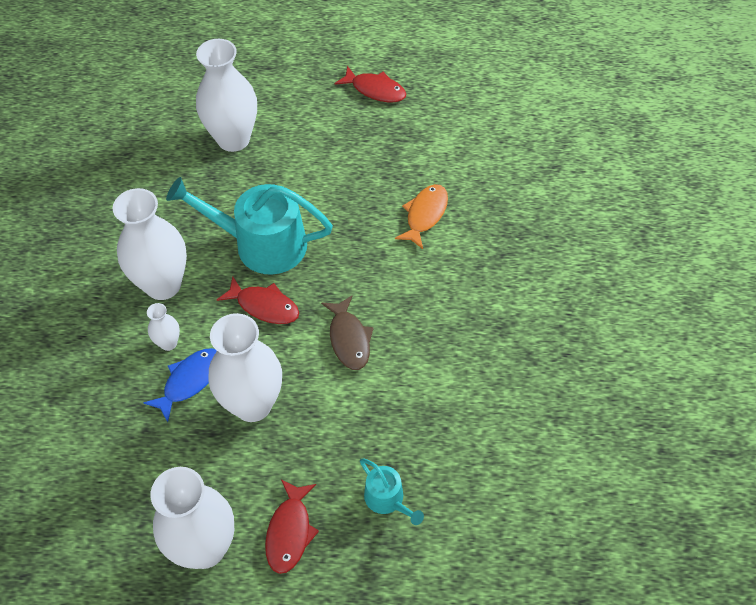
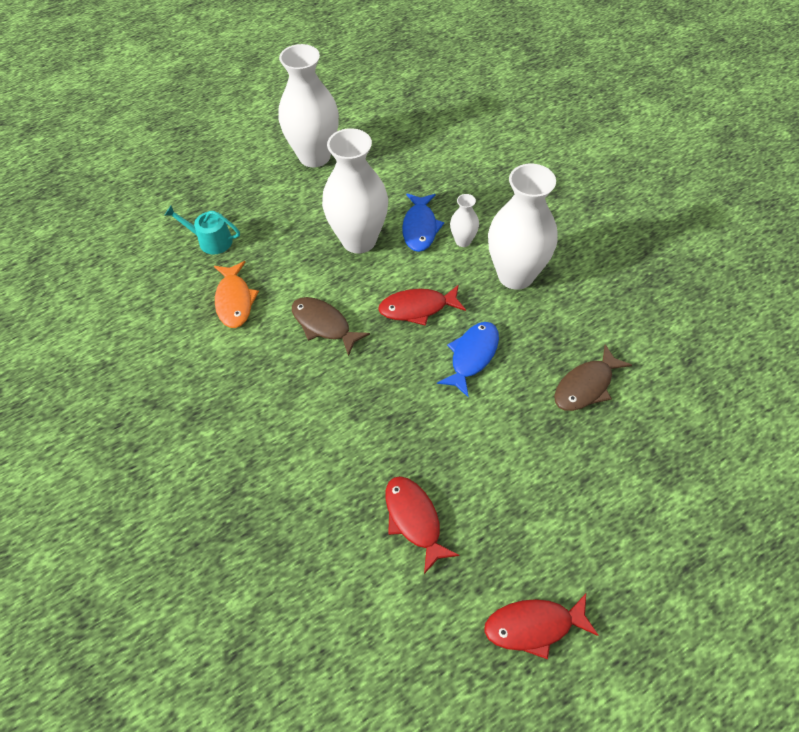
camera: 145 degrees right, 0 degrees up
(209, 179) = (586, 386): none -> brown fish
(233, 139) = (614, 444): white vase -> none
(262, 244) = (472, 356): turquoise watering can -> blue fish
(290, 532) = (266, 190): red fish -> red fish (414, 519)
(425, 215) = (343, 485): orange fish -> orange fish (234, 300)

